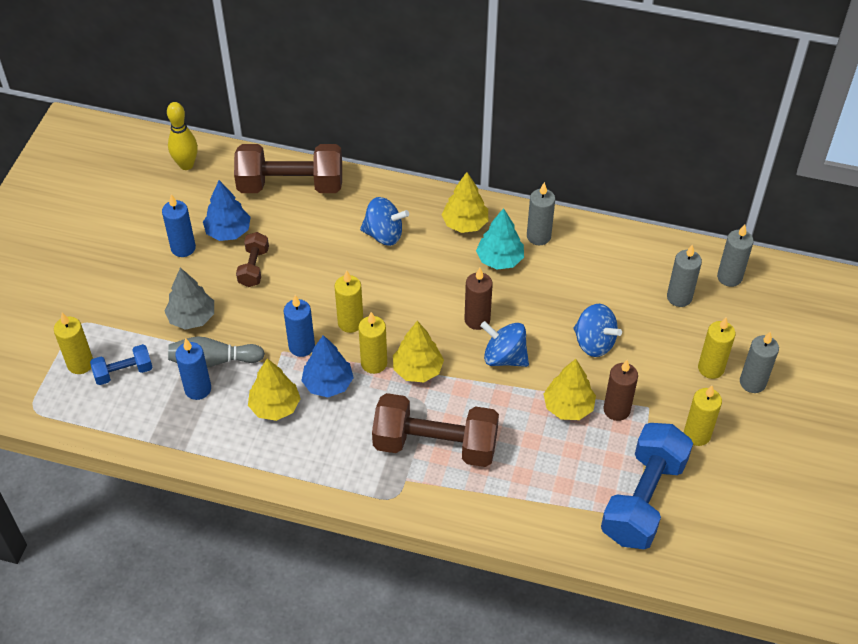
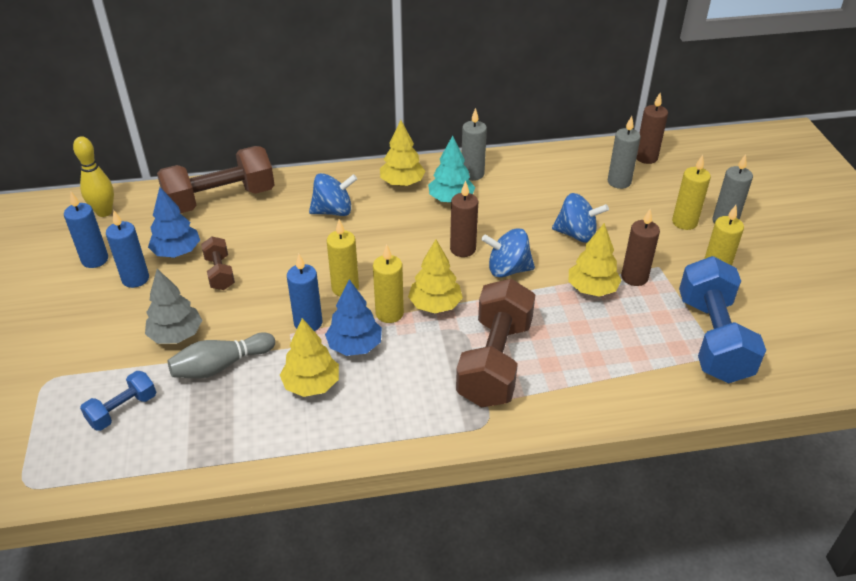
camera: 25 degrees left, 10 degrees down
(80, 364) = (66, 419): yellow candle -> none
(198, 389) = (217, 397): blue candle -> blue candle (95, 260)
(435, 445) = (495, 361): brown dumbbell -> brown dumbbell turned 60 degrees counterclockwise
(729, 277) = (646, 157): grey candle -> brown candle

